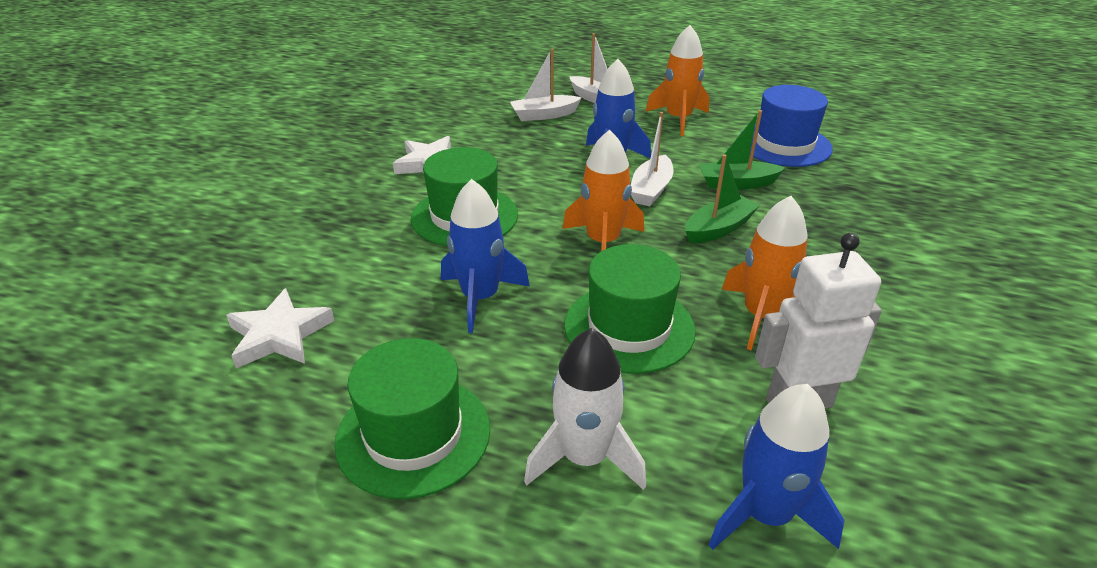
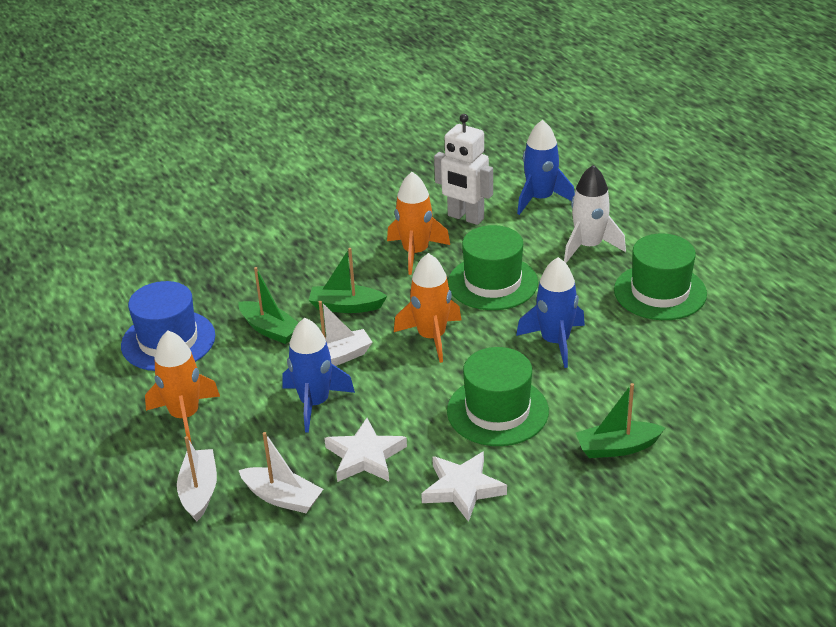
camera: 135 degrees left, 0 degrees up
(279, 335) = (700, 382): white star -> white star (365, 456)
(329, 238) = (617, 448): none -> green boat

